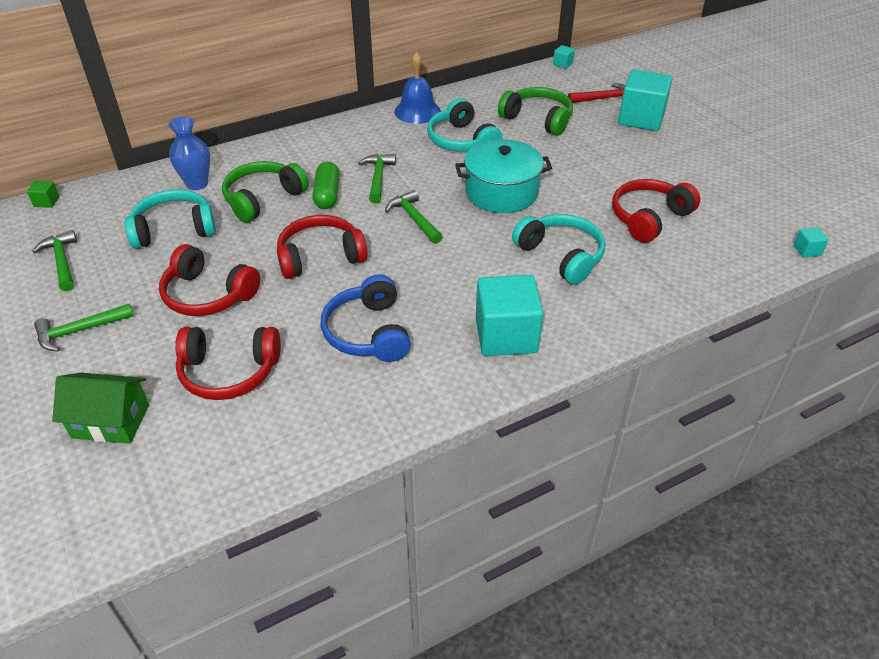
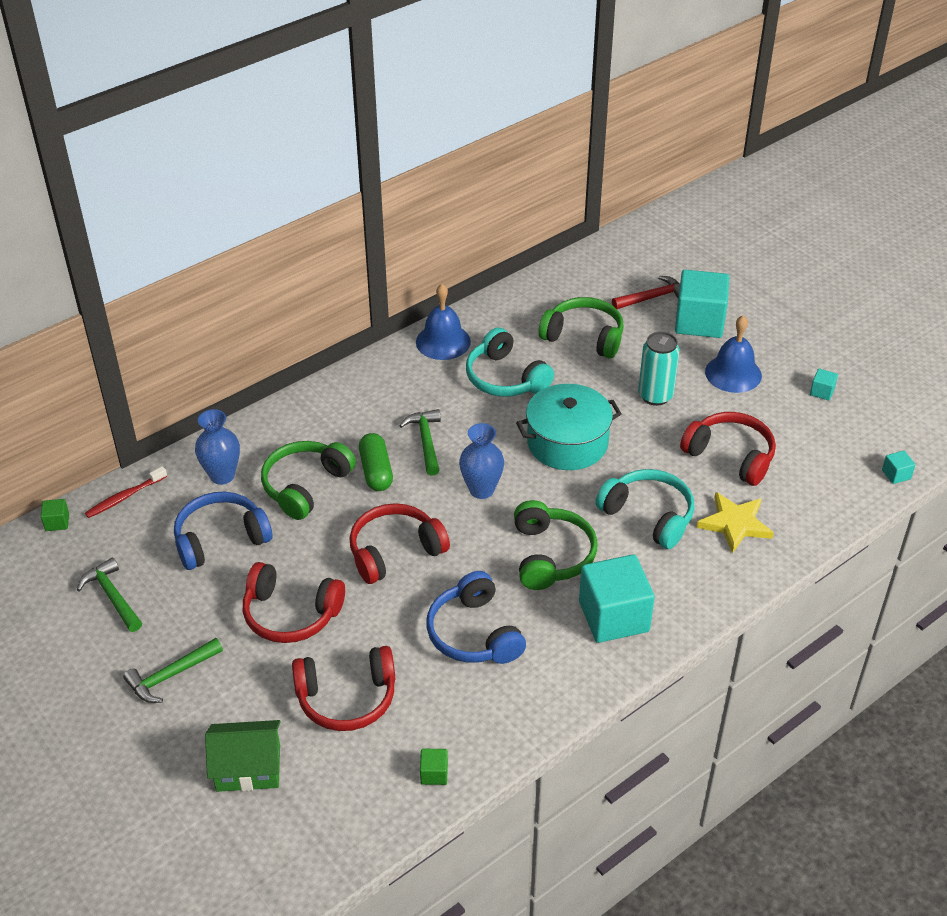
camera: 10 degrees left, 0 degrees up
(110, 190) = (124, 497): none -> red toothbrush
(174, 229) = (220, 539): turquoise headphones -> blue headphones
(285, 453) = (434, 773): none -> green cube
(414, 219) = (481, 490): green hammer -> blue vase
(461, 277) = (551, 555): none -> green headphones
(562, 64) = (594, 250): turquoise cube -> turquoise cube (822, 392)
(589, 166) = (655, 396): none -> turquoise can
(642, 272) = (735, 524): none -> yellow star
(649, 218) = (730, 456): red headphones -> red headphones turned 90 degrees clockwise
(664, 157) = (733, 373): none -> blue bell

